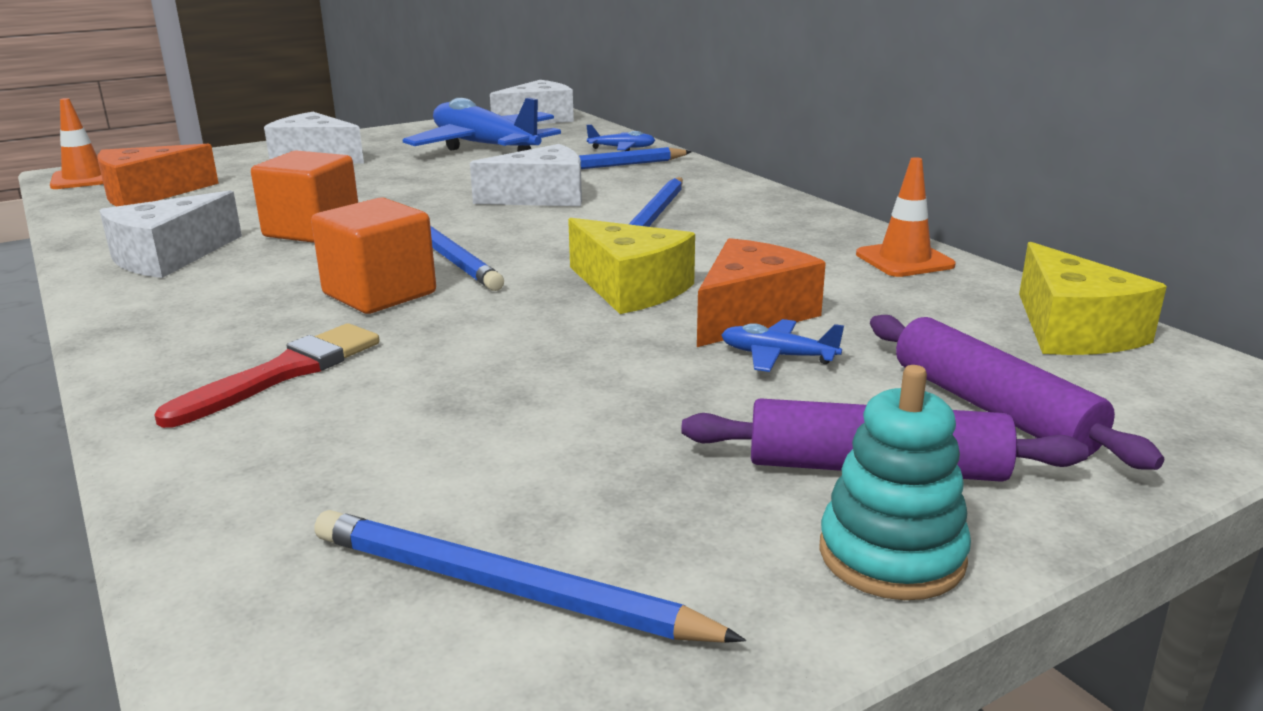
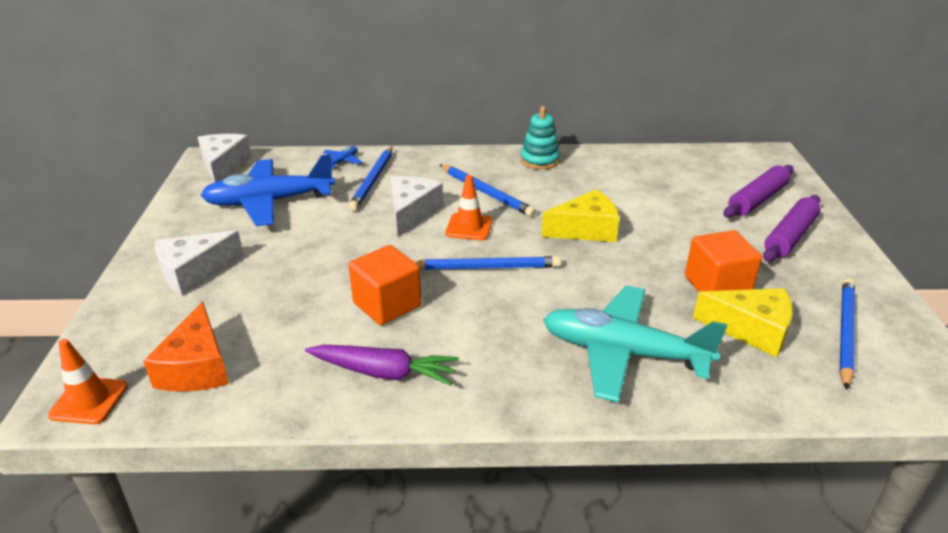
camera: 60 degrees left, 10 degrees up
(169, 257) = (384, 372): white cheese -> purple carrot
(283, 373) = (623, 353): red brush -> turquoise plane
(379, 294) = (531, 302): orange cube -> orange cube (717, 286)
(506, 589) = (845, 333): blue pencil -> blue pencil turned 150 degrees clockwise
(750, 315) = (641, 212): orange cheese -> none
(777, 356) = (688, 221): blue plane -> none
(891, 555) = (846, 255): turquoise stacking toy -> turquoise stacking toy (539, 160)
(904, 260) = (606, 159): orange traffic cone -> orange traffic cone (469, 227)
(992, 408) = (757, 199): purple rolling pin -> purple rolling pin turned 45 degrees counterclockwise
(1073, 330) = (702, 159): yellow cheese -> yellow cheese (751, 330)

